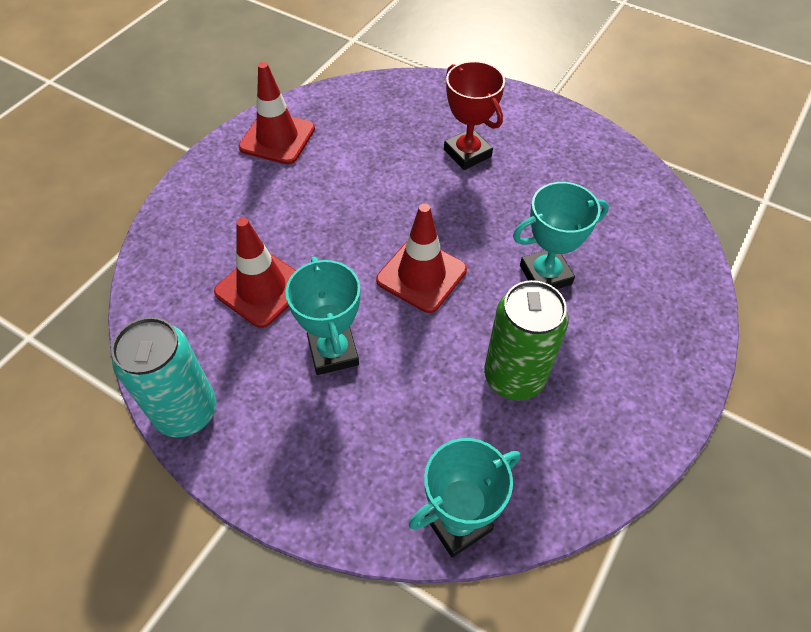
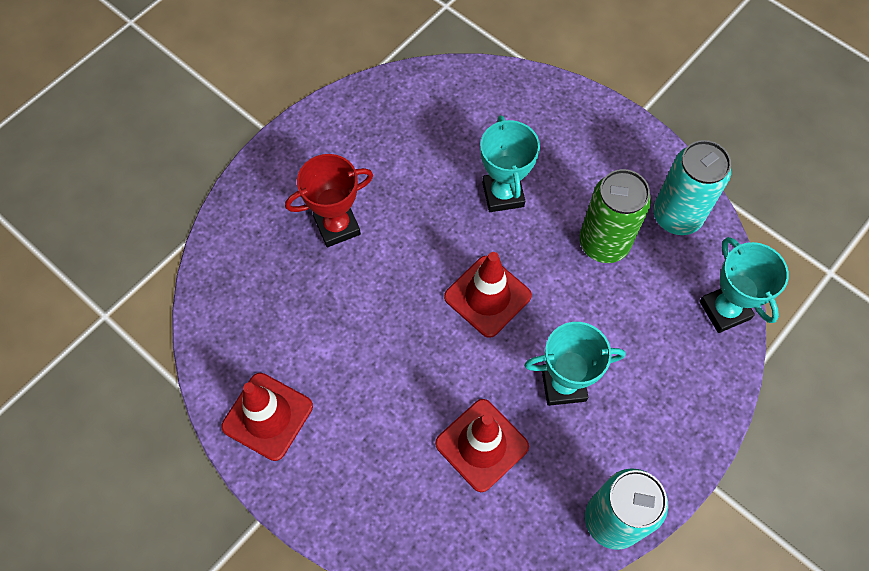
camera: 80 degrees left, 10 degrees up
(576, 456) = (677, 216): none -> turquoise can

